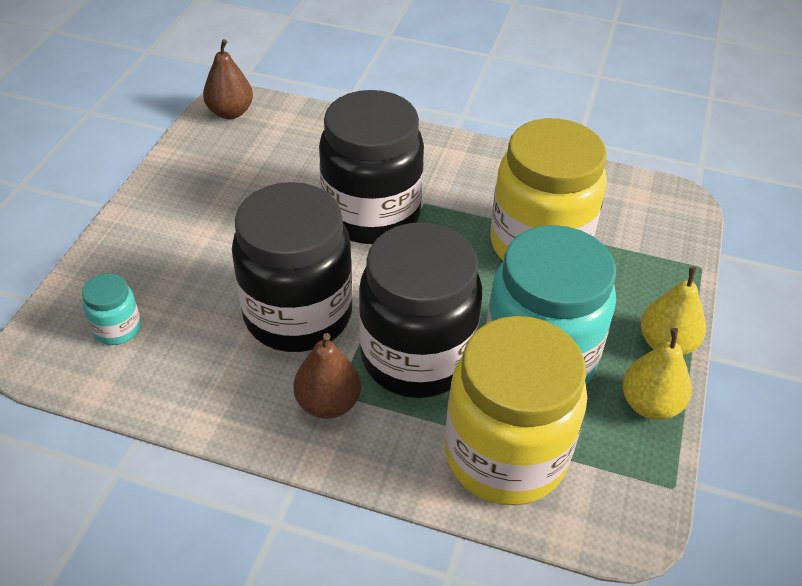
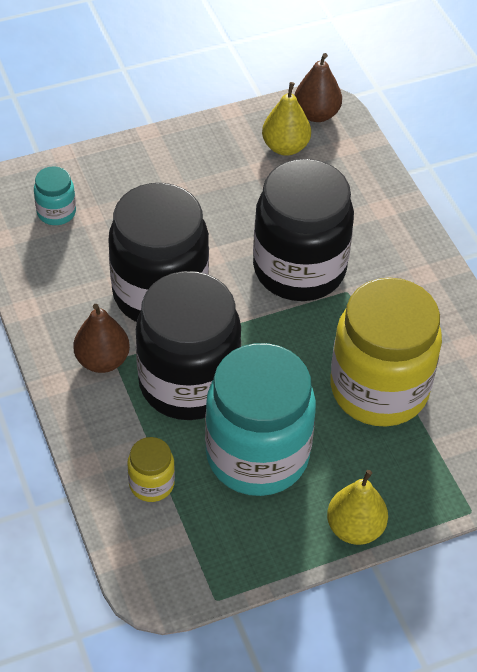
camera: 50 degrees right, 5 degrees up
(505, 455) = (151, 484): yellow jar -> yellow jar, size x0.43
(649, 404) = (280, 547): yellow pear -> yellow pear (285, 147)

